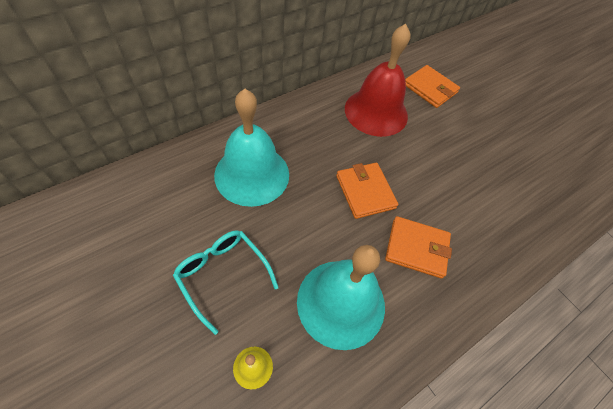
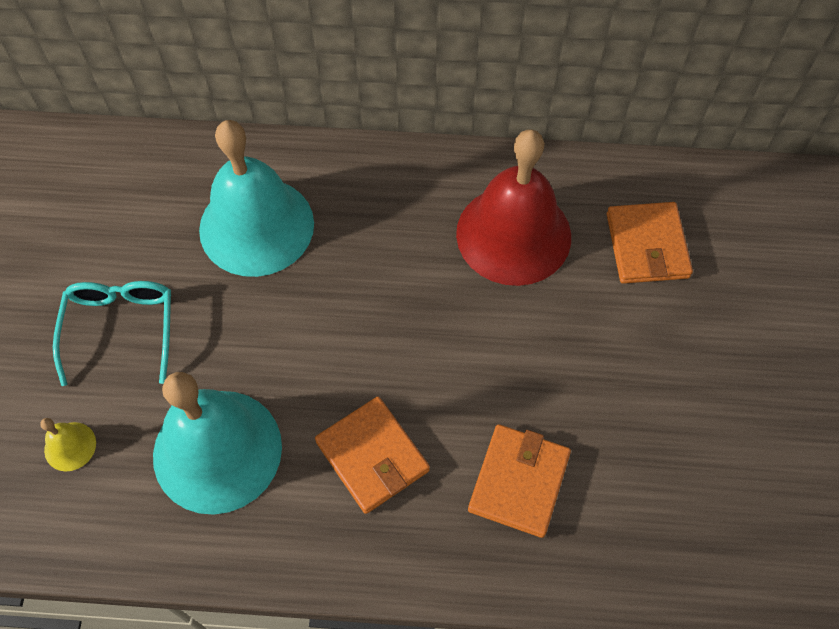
camera: 45 degrees right, 5 degrees up
(365, 192) = (379, 340): orange wallet -> orange wallet (519, 482)

